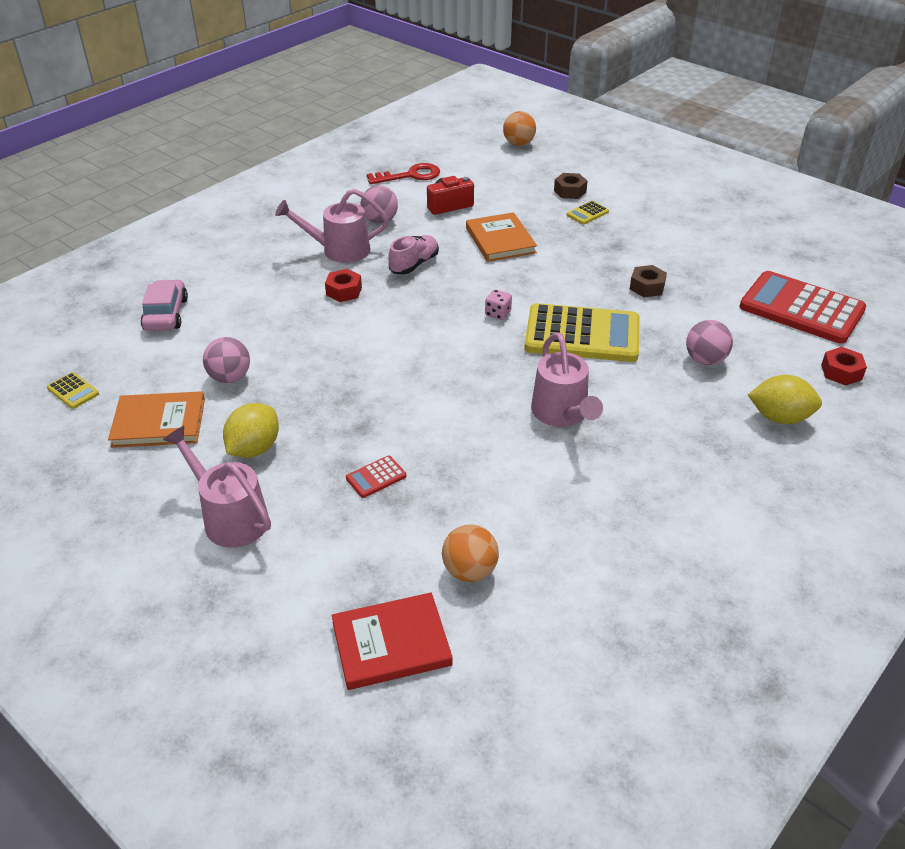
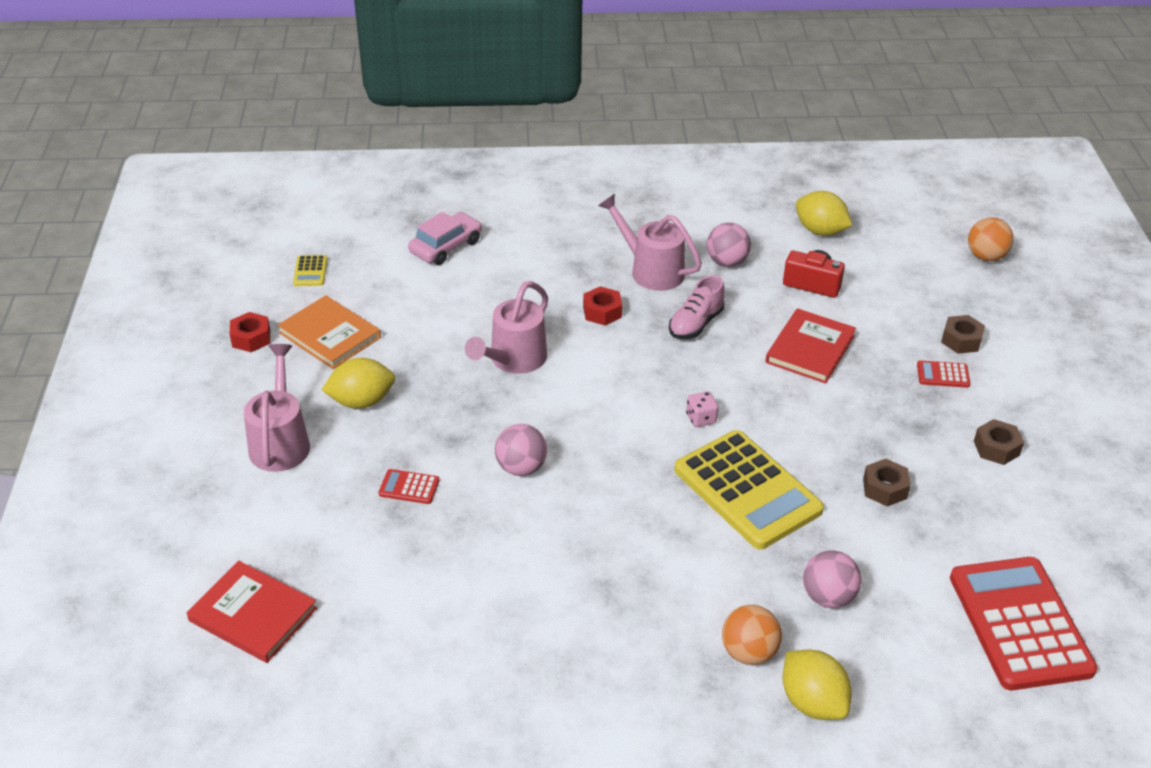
camera: 45 degrees right, 0 degrees up
(230, 377) = (420, 331): pink ball -> pink ball (521, 468)
(410, 175) = (820, 231): red key -> yellow lemon
(414, 264) = (695, 324): pink shoe -> pink shoe turned 135 degrees clockwise
(469, 571) = (371, 610): orange ball -> orange ball (748, 652)
(500, 240) = (810, 349): orange book -> red book
(562, 414) = (620, 547): pink watering can -> pink watering can (513, 360)
(587, 213) = (943, 375): yellow calculator -> red calculator
(666, 233) = (996, 448): none -> brown nut
(841, 372) = (953, 713): red nut -> red nut (251, 338)

